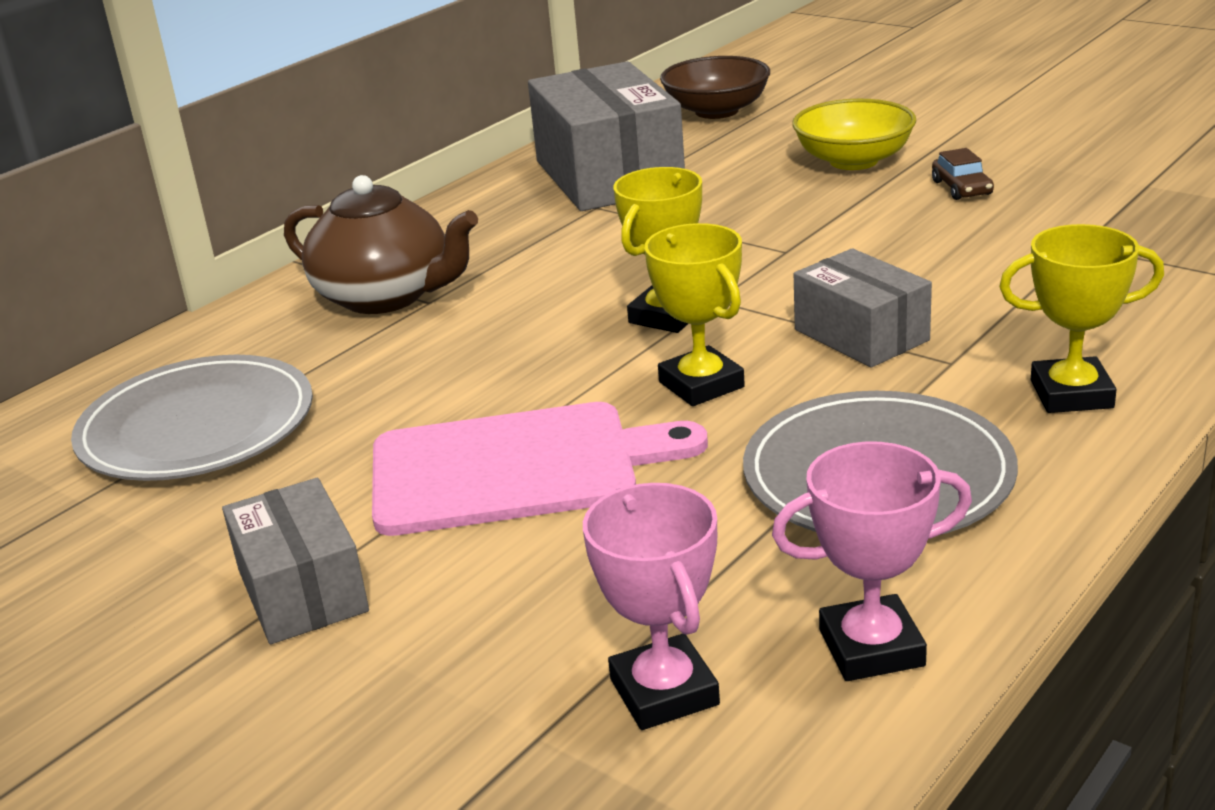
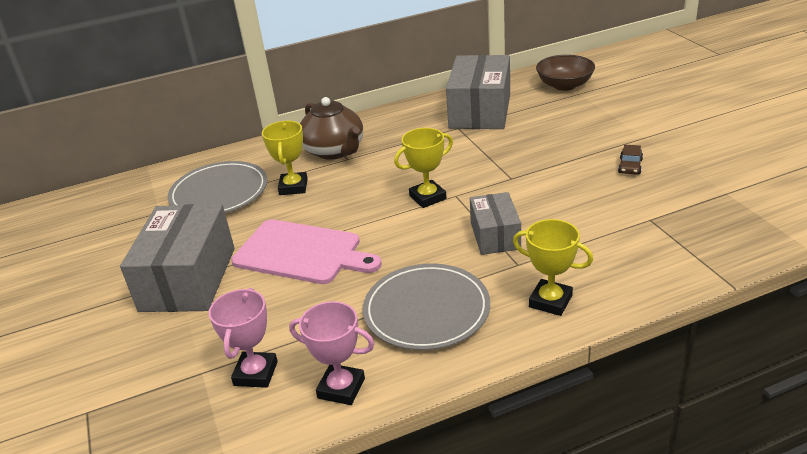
camera: 30 degrees right, 5 degrees up
(302, 590) = (188, 279): grey box -> grey box, size x1.75
(701, 385) = (405, 238): yellow trophy -> yellow trophy (293, 187)
(853, 161) = (596, 134): yellow bowl -> none

